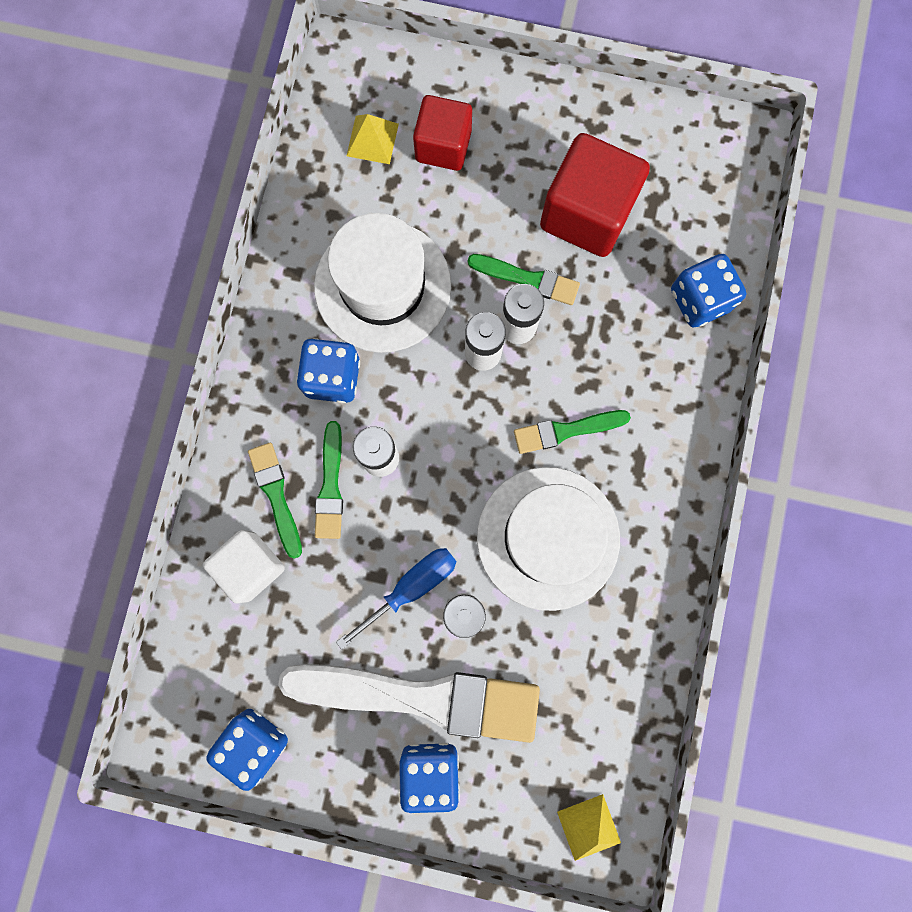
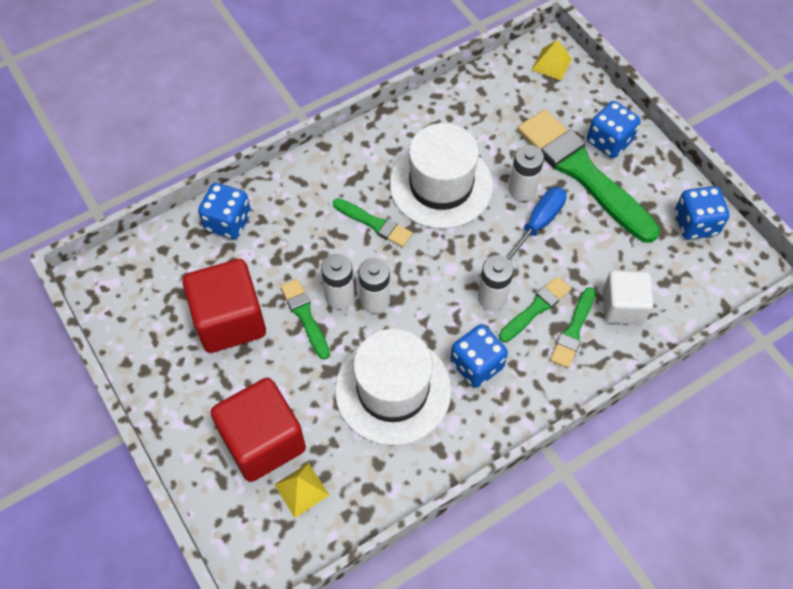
camera: 135 degrees left, 20 degrees down
(411, 587) = (539, 223): blue screwdriver -> blue screwdriver turned 120 degrees clockwise
(422, 697) = (582, 172): white brush -> green brush
(443, 146) = (263, 441): red cube -> red cube, size x1.54

